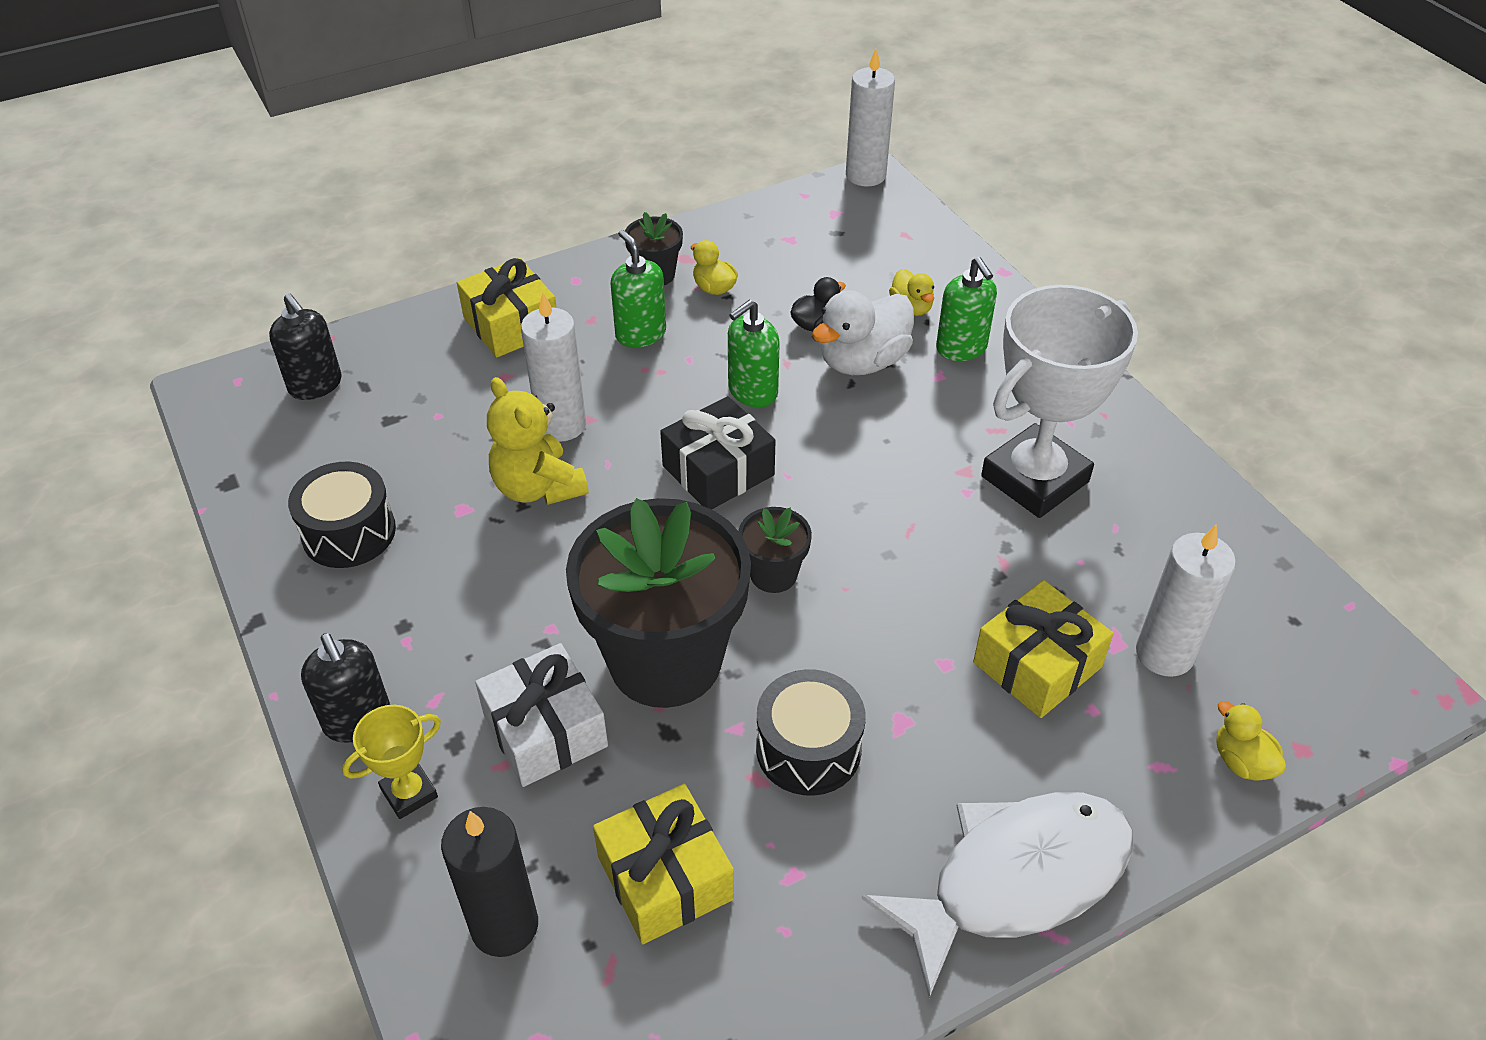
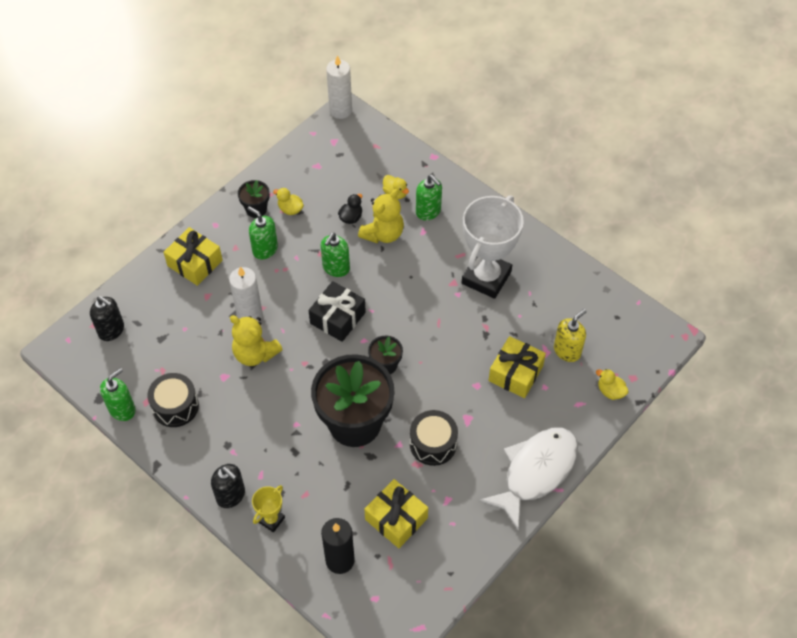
camera: 20 degrees left, 10 degrees up
(255, 511) = (122, 409): none -> green soap dispenser
(545, 730) = (316, 473): white gift -> none
(862, 362) = (383, 234): white duck -> yellow teddy bear
(1164, 654) = (567, 351): white candle -> yellow soap dispenser

